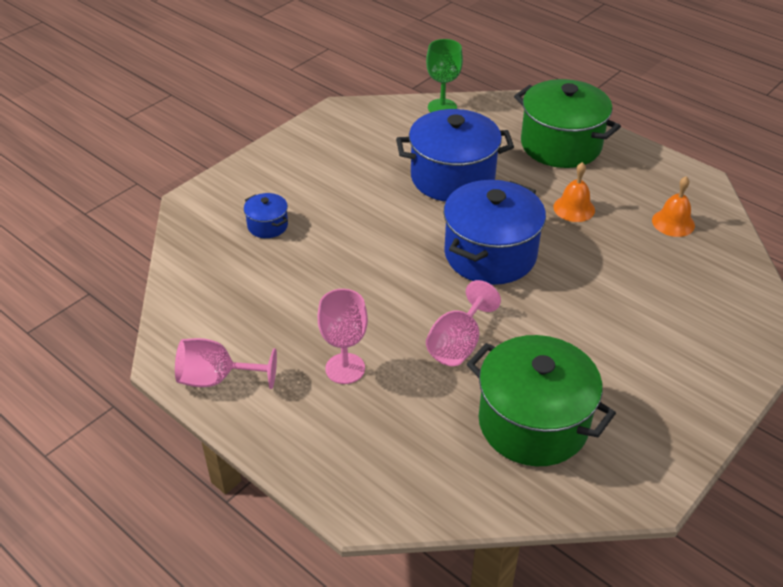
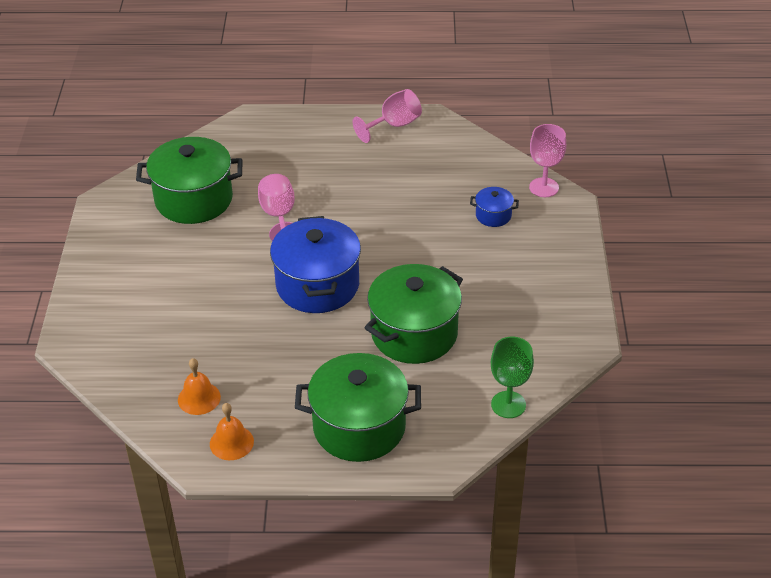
camera: 140 degrees right, 0 degrees up
(345, 368) = (330, 167): pink goblet -> pink goblet (544, 187)
(452, 177) = (414, 333): blue pot -> green pot
(574, 208) = (290, 363): orange bell -> orange bell (231, 442)

